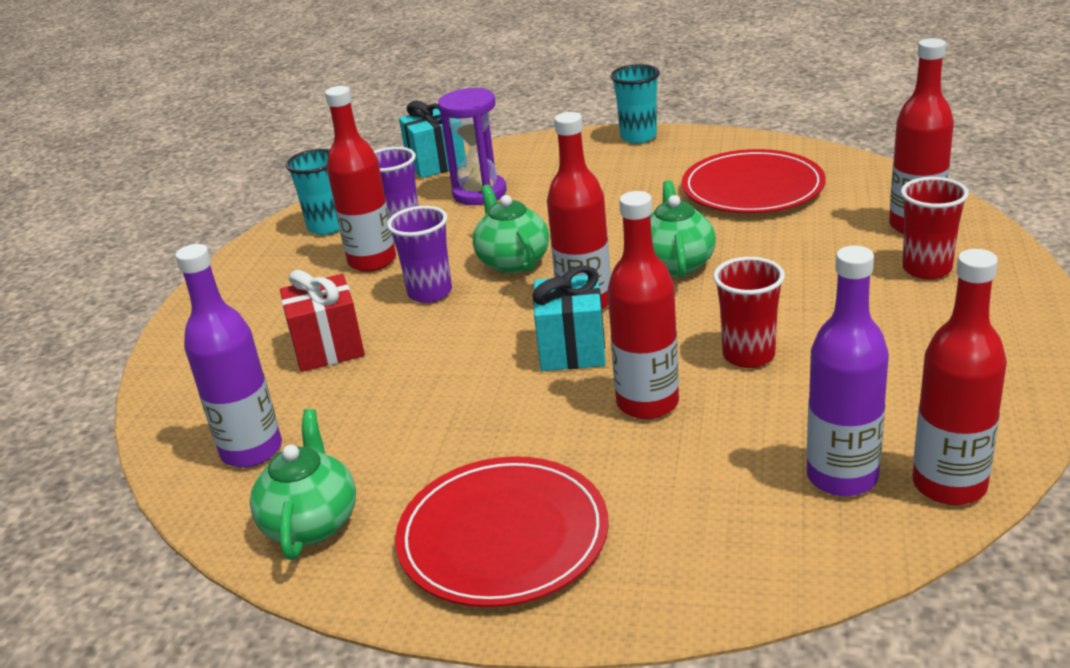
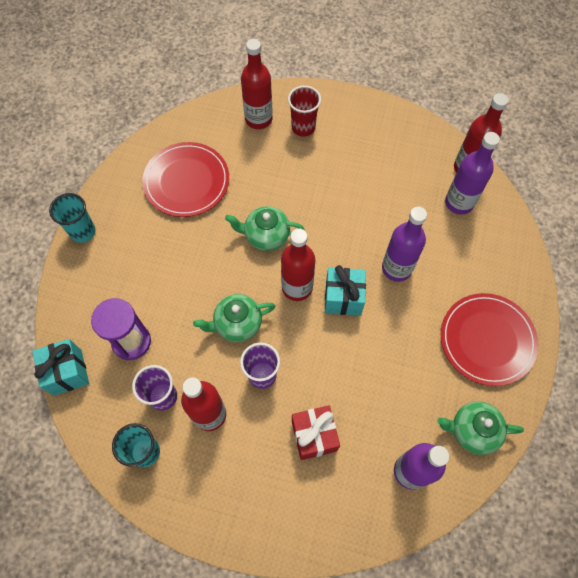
camera: 90 degrees left, 35 degrees up
(647, 403) = (396, 268): red bottle -> purple bottle
(748, 355) = (364, 218): red cup -> none

